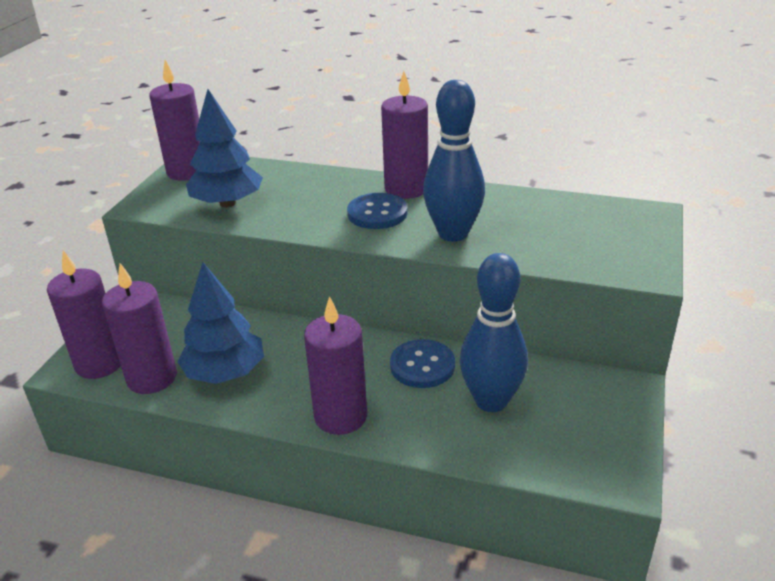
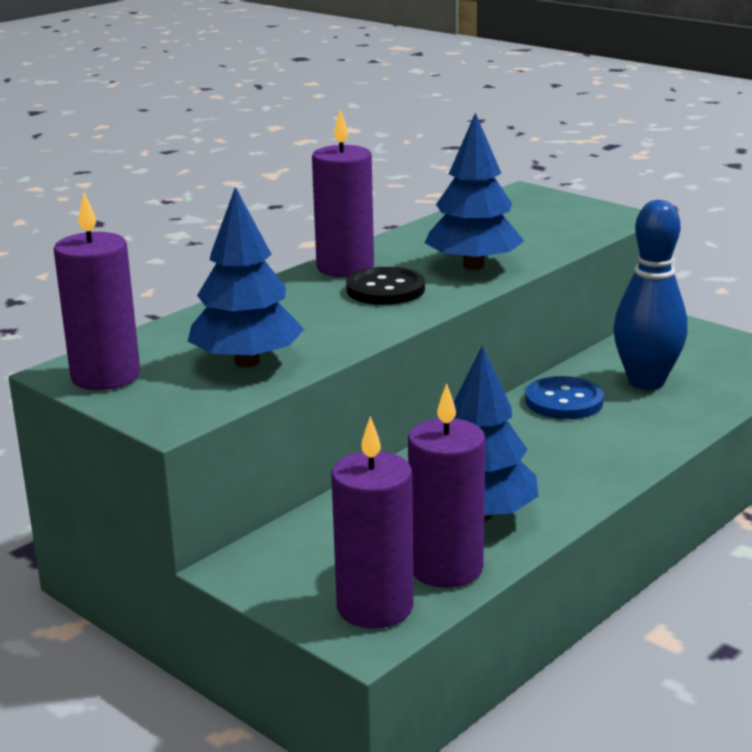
camera: 65 degrees left, 10 degrees down
(340, 416) = (616, 458): purple candle -> none
(377, 213) = (385, 289): blue button -> black button
(453, 233) = (473, 266): blue bowling pin -> blue tree

